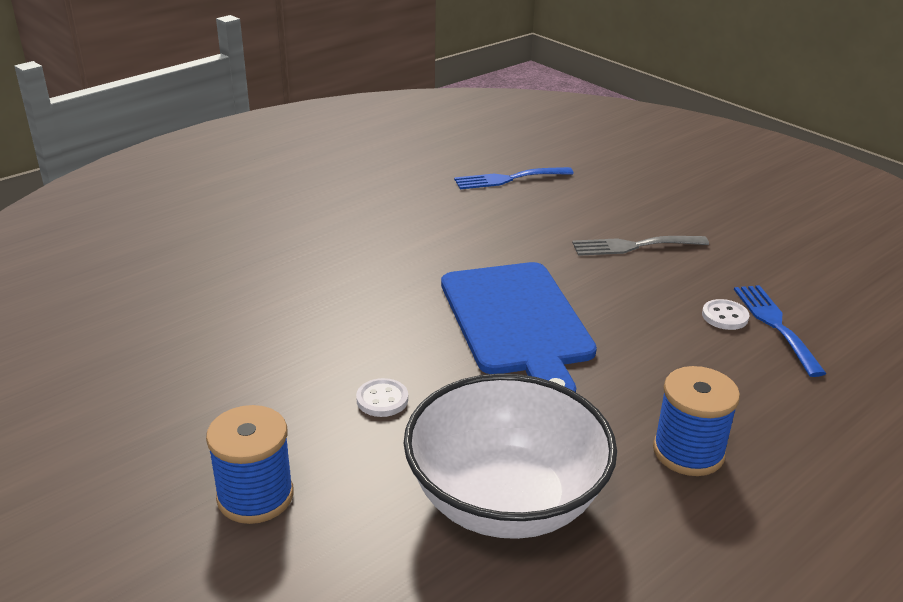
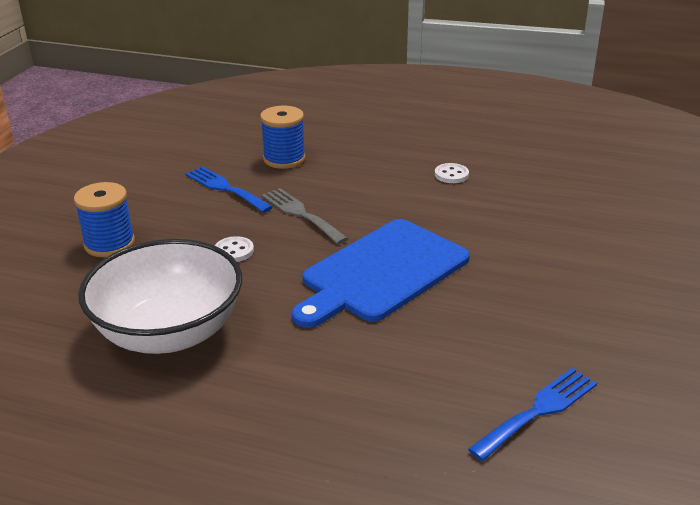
camera: 60 degrees right, 0 degrees up
(508, 179) = (595, 200): blue fork -> blue fork (225, 188)
(633, 246) = (572, 293): grey fork -> grey fork (301, 214)
(688, 452) = (290, 403): blue spool -> blue spool (284, 159)
(725, 316) = (515, 375): white button -> white button (451, 175)

